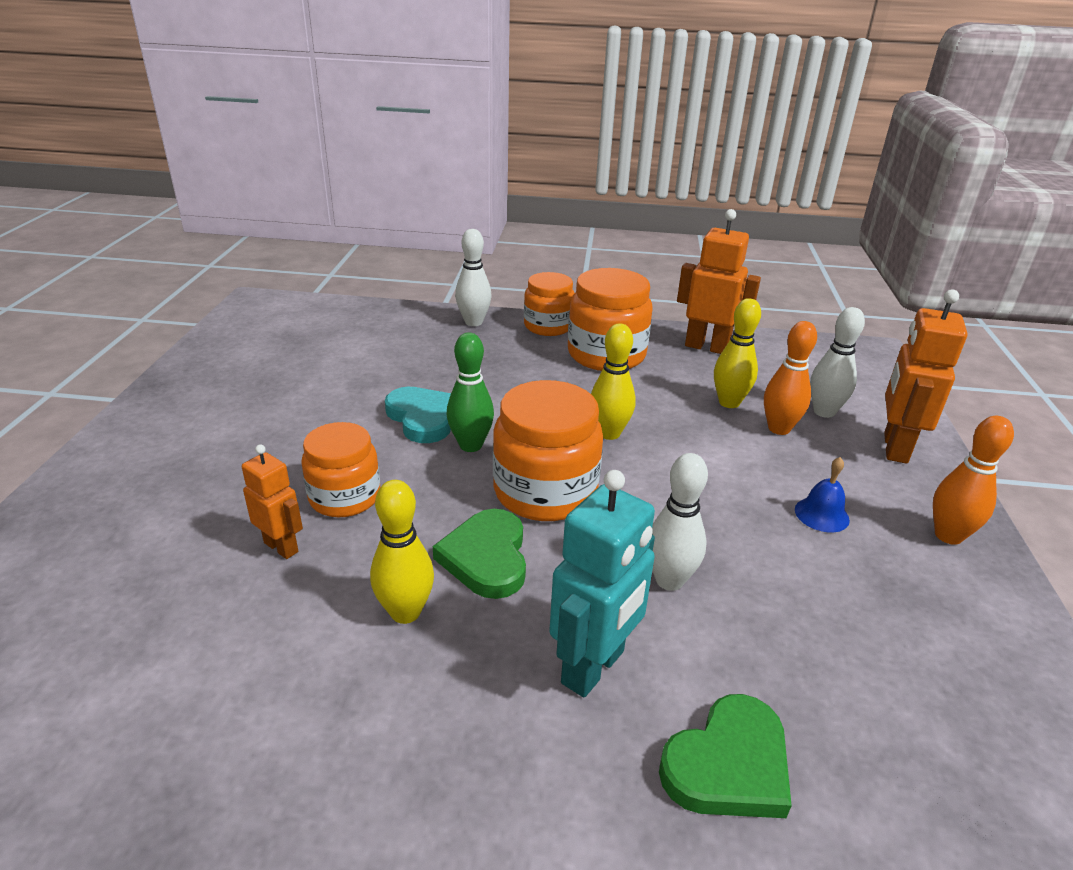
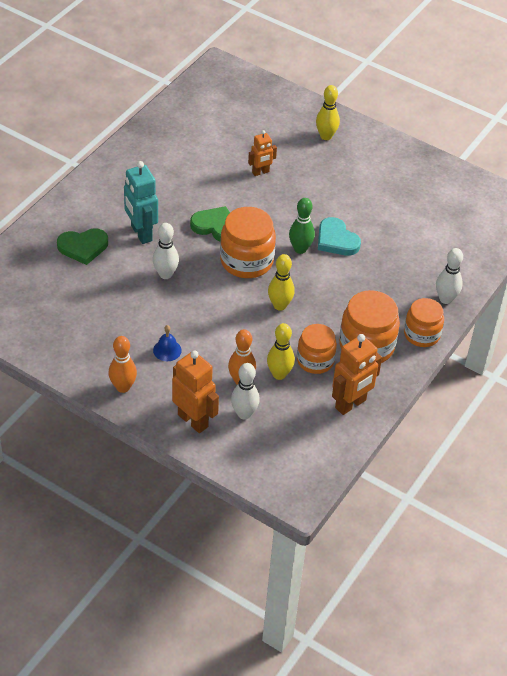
camera: 115 degrees right, 15 degrees up
(345, 497) = (283, 196): orange jar -> orange jar (315, 360)
(405, 612) = (201, 196): yellow bowling pin -> yellow bowling pin (326, 136)
(423, 418) = (336, 240): turquoise heart -> turquoise heart turned 60 degrees clockwise
(728, 764) = (83, 247): green heart -> green heart turned 90 degrees counterclockwise

